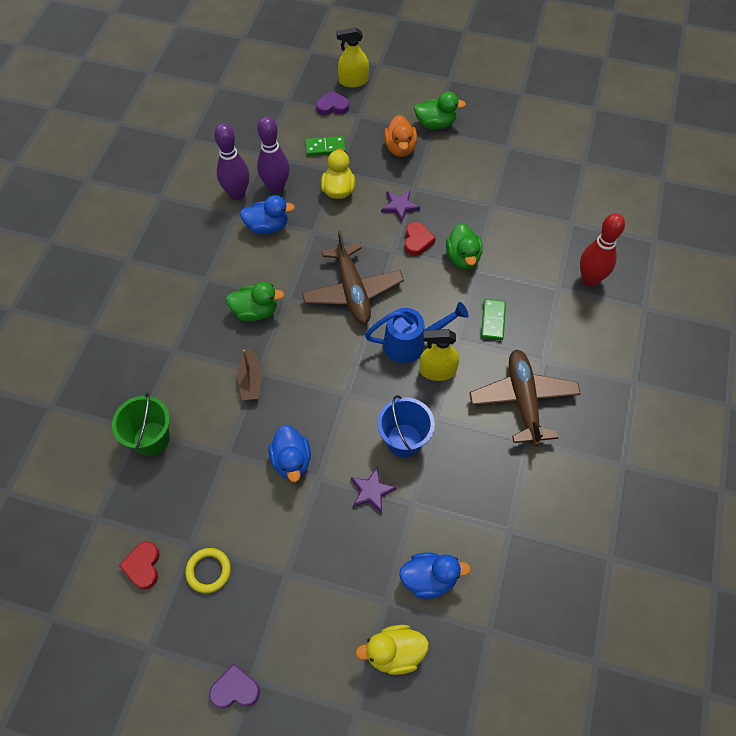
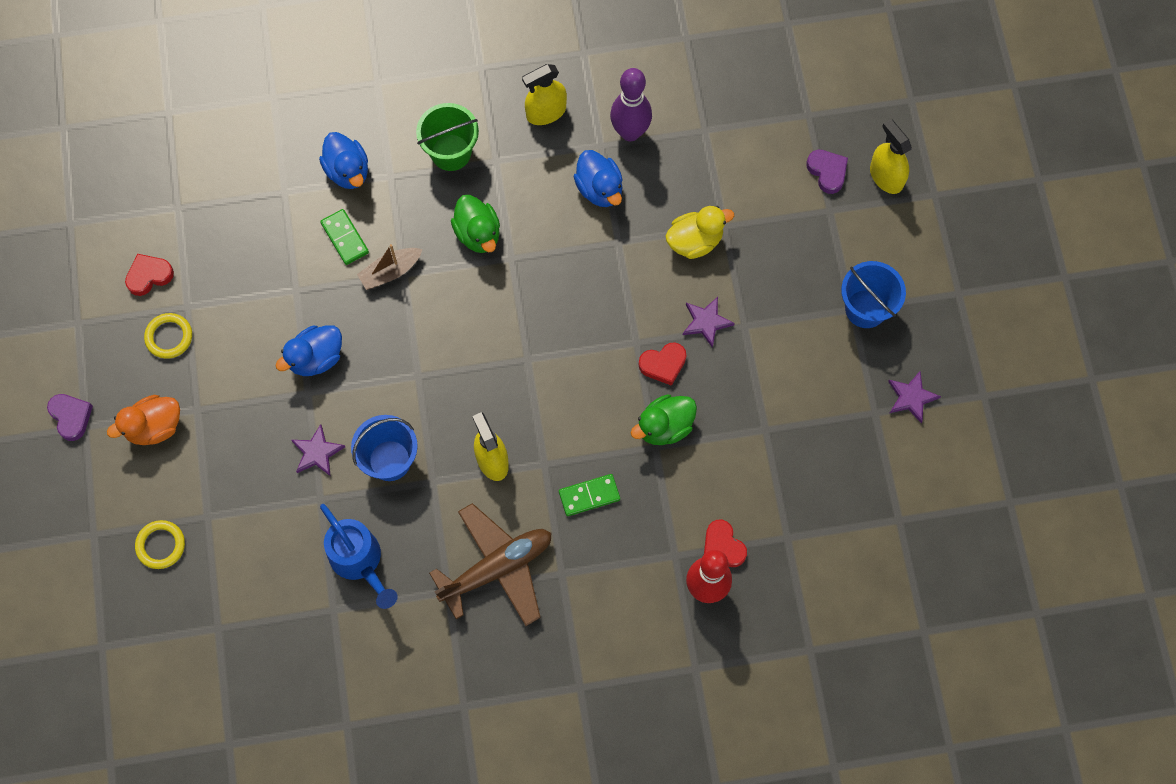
camera: 65 degrees right, 10 degrees up
(151, 439) = (280, 211): green bucket -> green bucket (451, 152)
(189, 235) = (546, 112): none -> yellow spray bottle
(276, 187) = (662, 170): purple bowling pin -> none
(325, 147) = (754, 195): green domino -> green domino (345, 238)
(352, 291) = (555, 323): brown plane -> none
(394, 653) = (161, 545): yellow duck -> yellow ring
(400, 148) = (800, 283): orange duck -> orange duck (154, 427)
(411, 343) = (514, 417): blue watering can -> blue watering can (359, 561)
(429, 579) = (247, 548): blue duck -> blue duck (348, 171)
(435, 124) = (865, 308): green duck -> blue bucket
(506, 125) = (911, 397): none -> purple star
(563, 258) = (723, 546): none -> red heart

